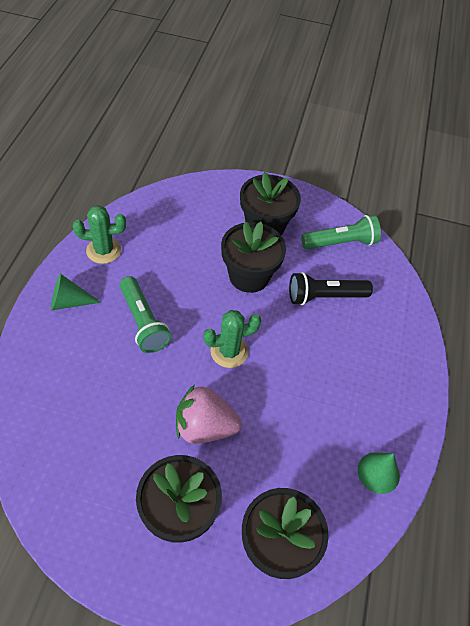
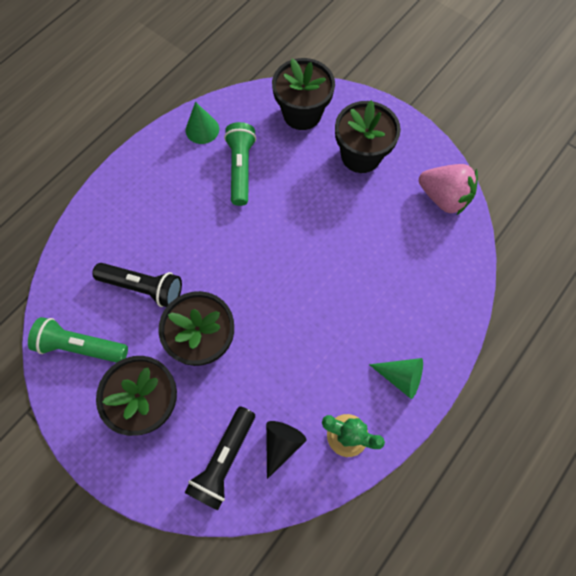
camera: 150 degrees left, 15 degrees up
(143, 322) = (334, 325): green flashlight -> green flashlight (241, 169)
(153, 231) = (281, 444): none -> black cone
(191, 211) = (224, 459): none -> black flashlight
(204, 427) = (317, 207): pink strawberry -> pink strawberry (443, 198)
(229, 351) = (266, 264): green cactus -> none

